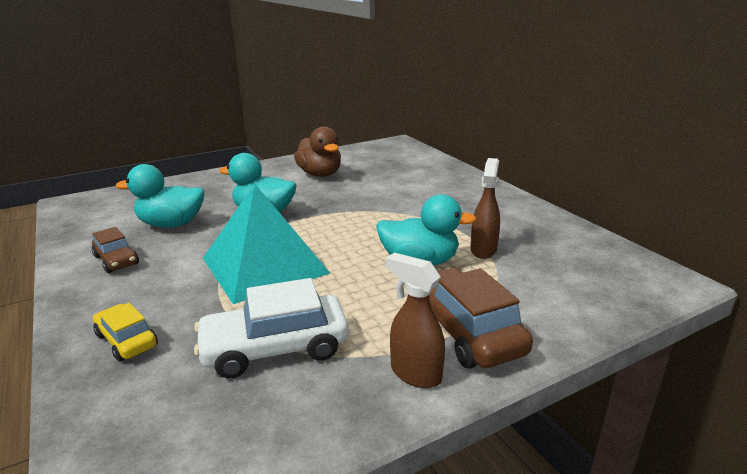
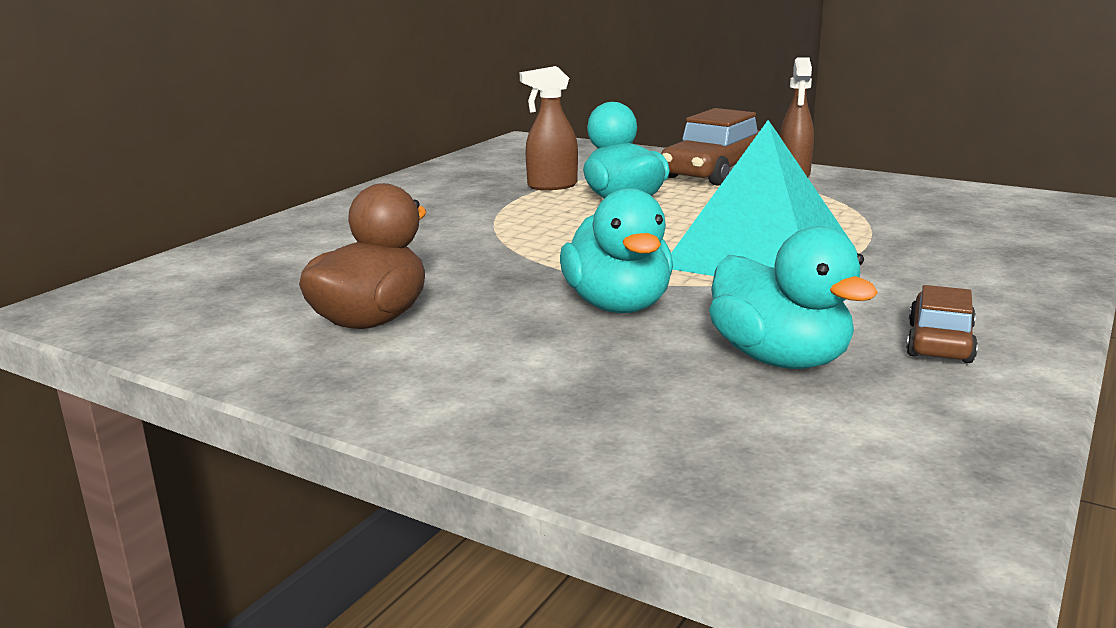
camera: 120 degrees left, 5 degrees down
(126, 340) = (998, 261): yellow car -> none
(275, 348) = (865, 212): white car -> none

